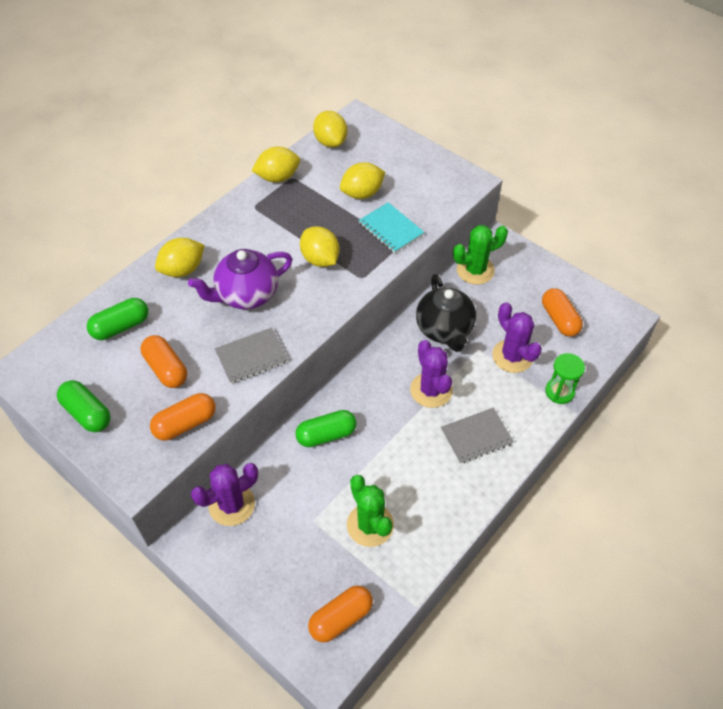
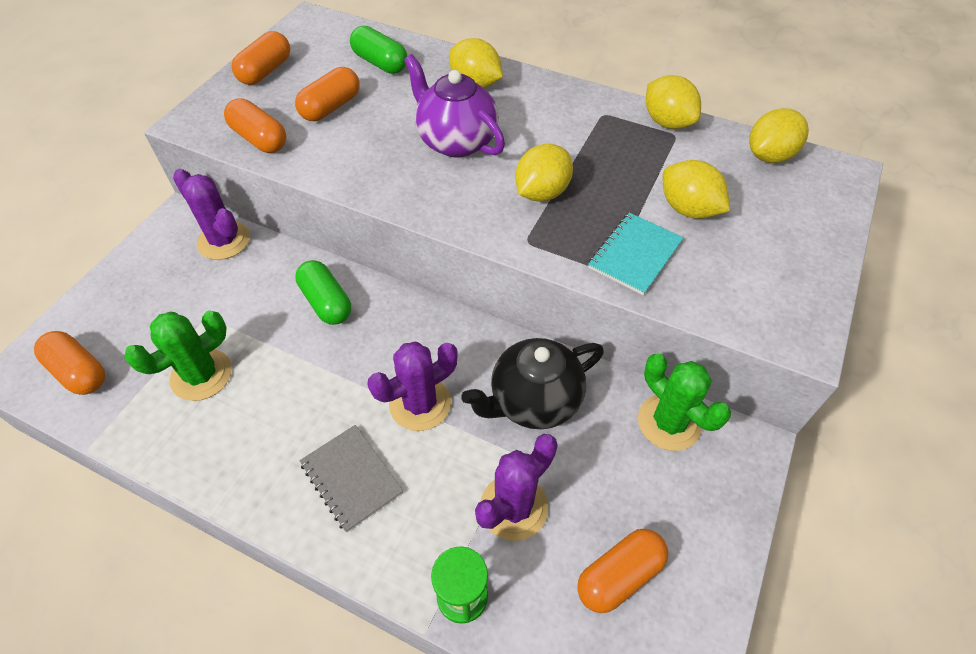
camera: 75 degrees right, 0 degrees up
(87, 413) = (265, 71): green capsule -> orange capsule
(251, 357) = (362, 167): grey notebook -> none

